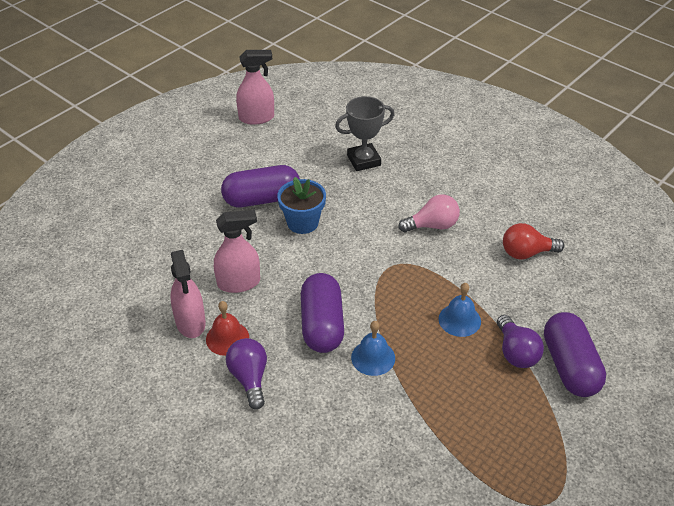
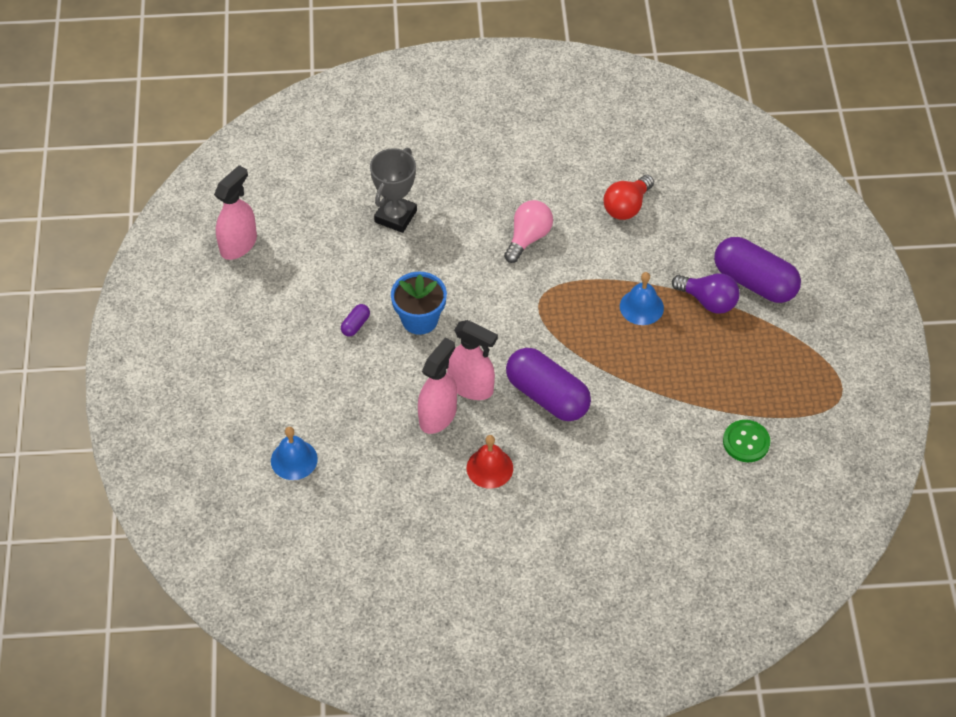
camera: 45 degrees left, 10 degrees up
(190, 322) = (444, 480): pink spray bottle -> pink spray bottle (471, 387)
(249, 378) = (547, 483): purple light bulb -> none
(262, 199) = (355, 325): purple capsule -> purple capsule, size x0.41
(373, 357) = (615, 390): blue bell -> blue bell (294, 459)
(426, 471) = (746, 442): none -> green button

